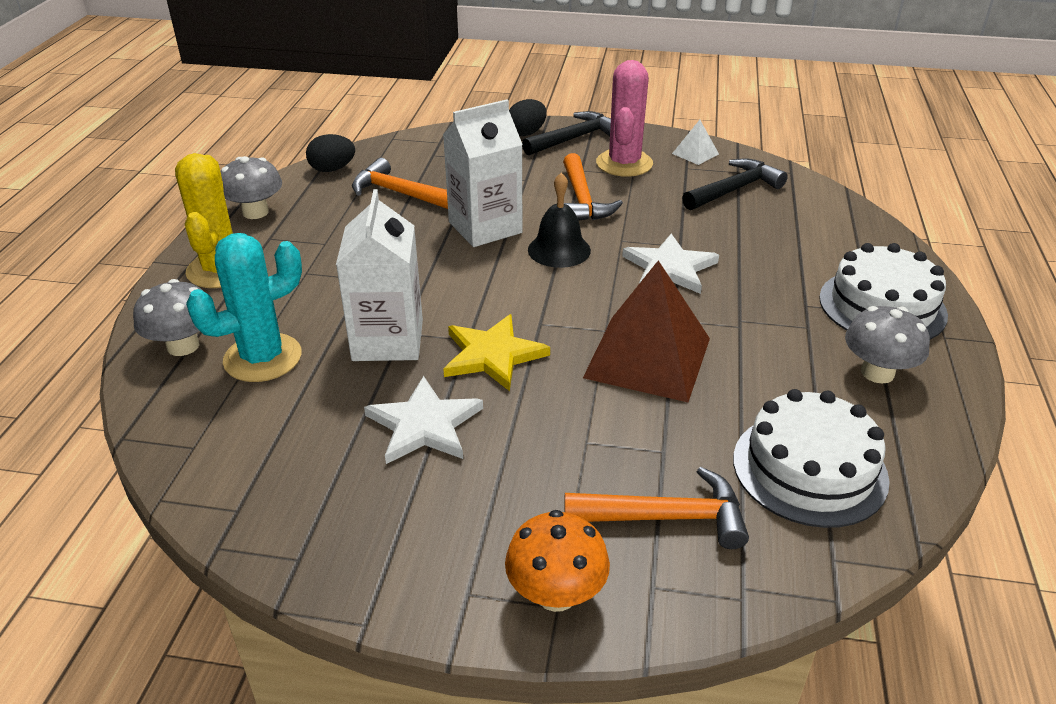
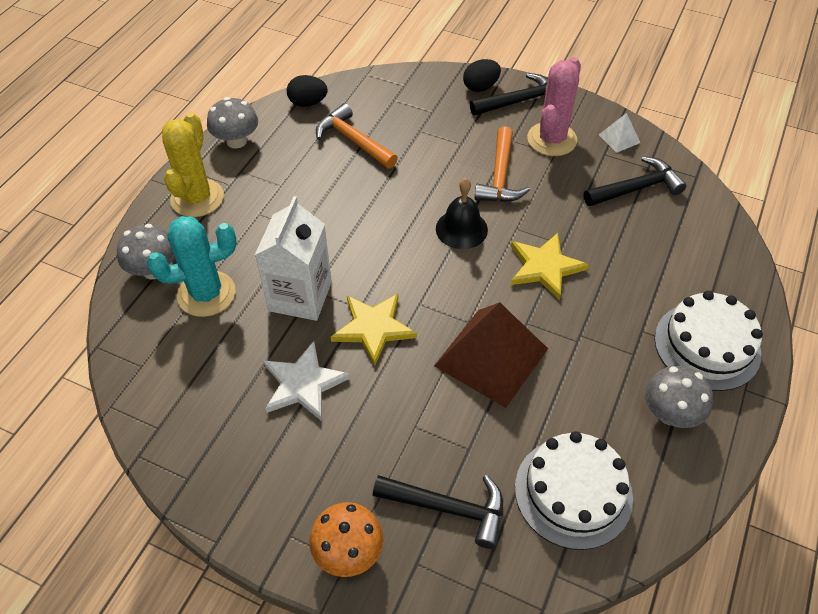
camera: 15 degrees right, 15 degrees up
(485, 227) = (410, 192): white carton -> none
(666, 517) = (448, 508): orange hammer -> black hammer
(669, 268) = (545, 267): white star -> yellow star

